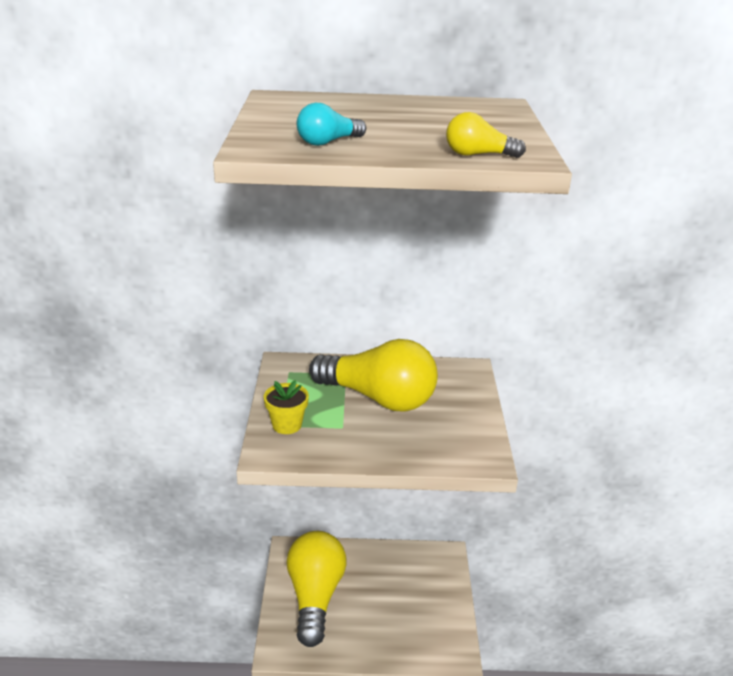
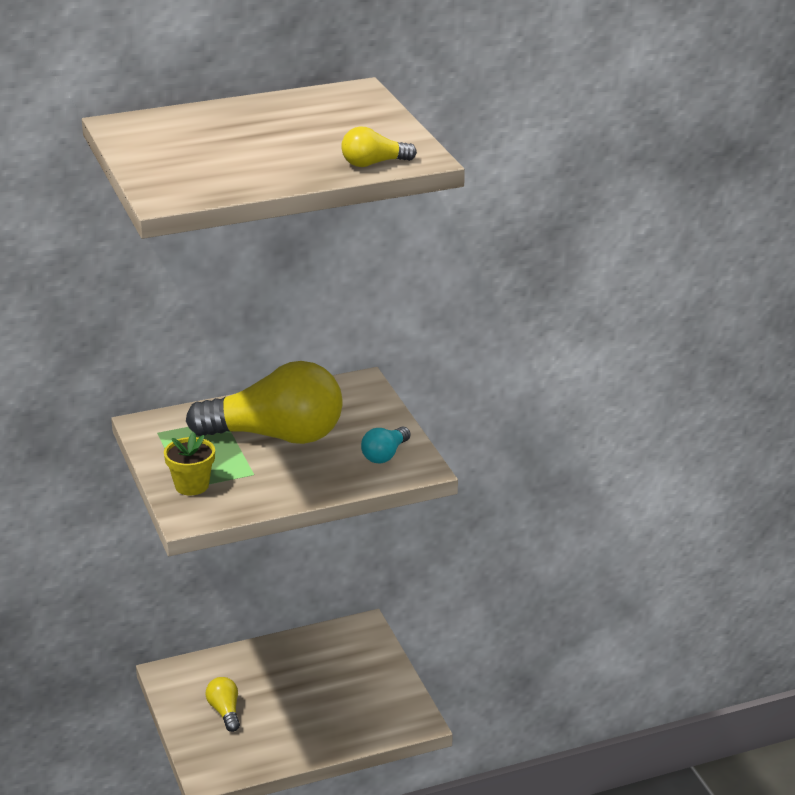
camera: 20 degrees left, 0 degrees up
(315, 596) = (225, 711): yellow light bulb -> yellow light bulb, size x0.43
(328, 142) = (227, 176): turquoise light bulb -> turquoise light bulb (385, 455)

